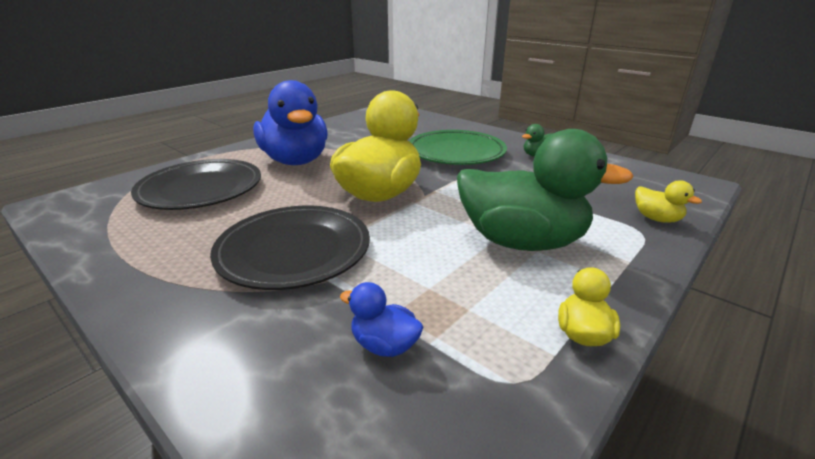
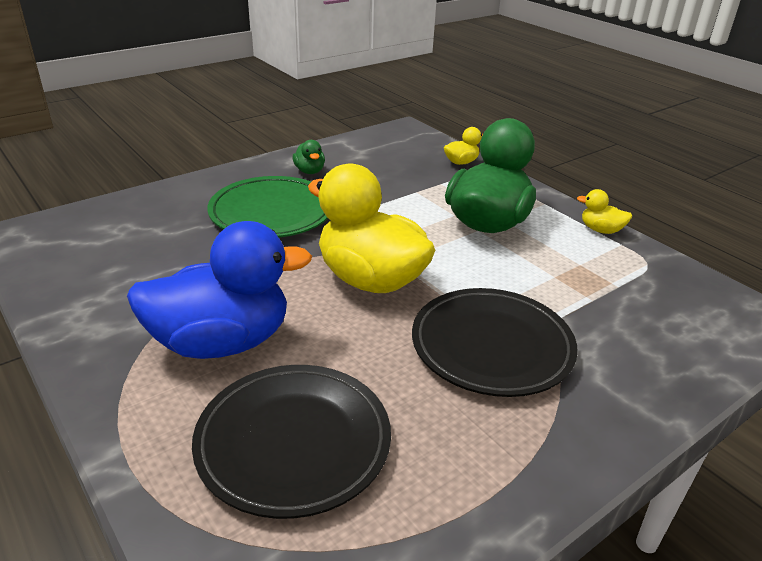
camera: 80 degrees left, 5 degrees up
(384, 345) = (623, 306): blue duck -> none

